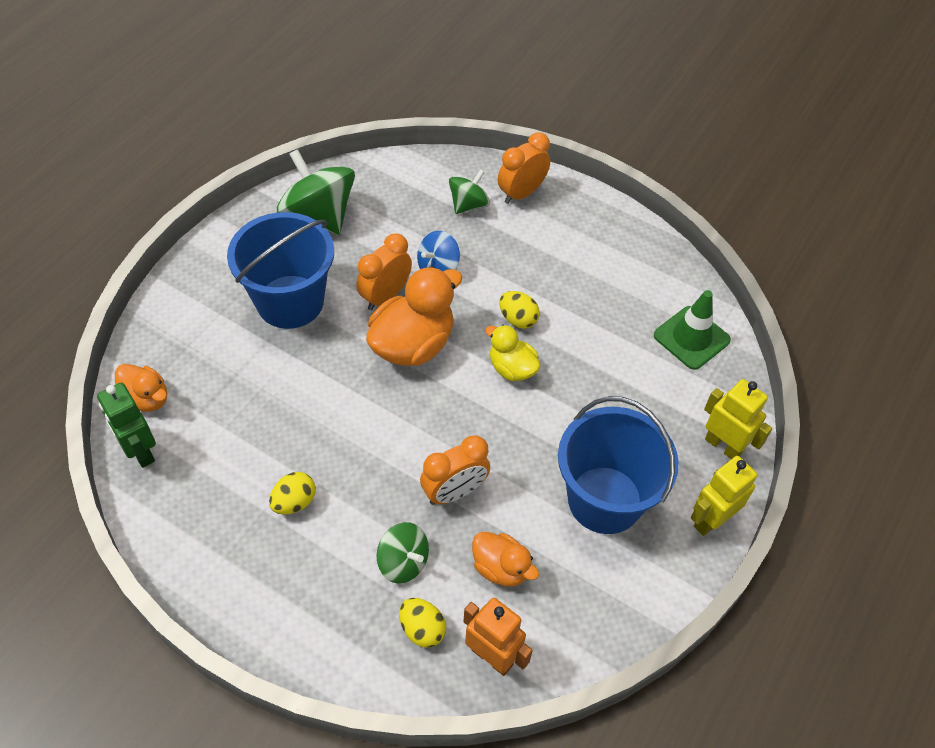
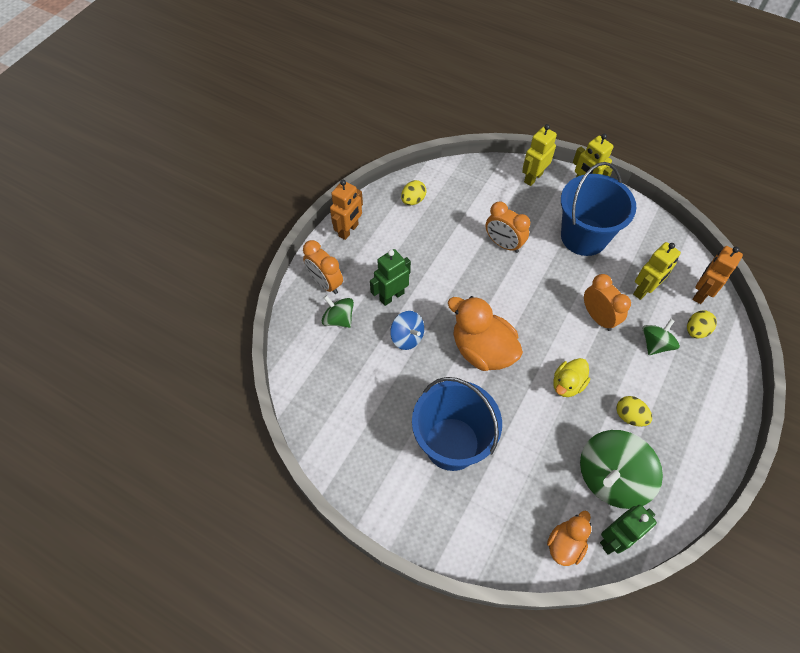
camera: 90 degrees left, 5 degrees up
(319, 216) = (355, 432): green spinning top -> green spinning top (611, 477)
(385, 296) = (438, 372): orange clock -> orange clock (503, 244)
(500, 256) = (391, 296): none -> green robot
(501, 568) = (644, 290): orange duck -> yellow robot
(512, 368) = (494, 287): yellow duck -> yellow duck (567, 384)
(518, 319) = (450, 284): yellow egg -> yellow egg (413, 200)
(605, 217) = (348, 230): none -> orange robot
(691, 338) = (453, 187): green traffic cone -> none

